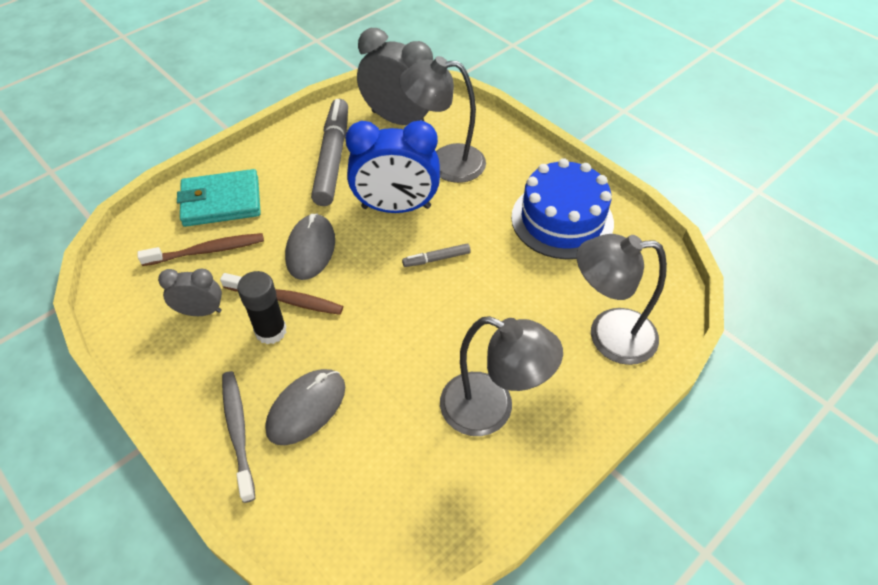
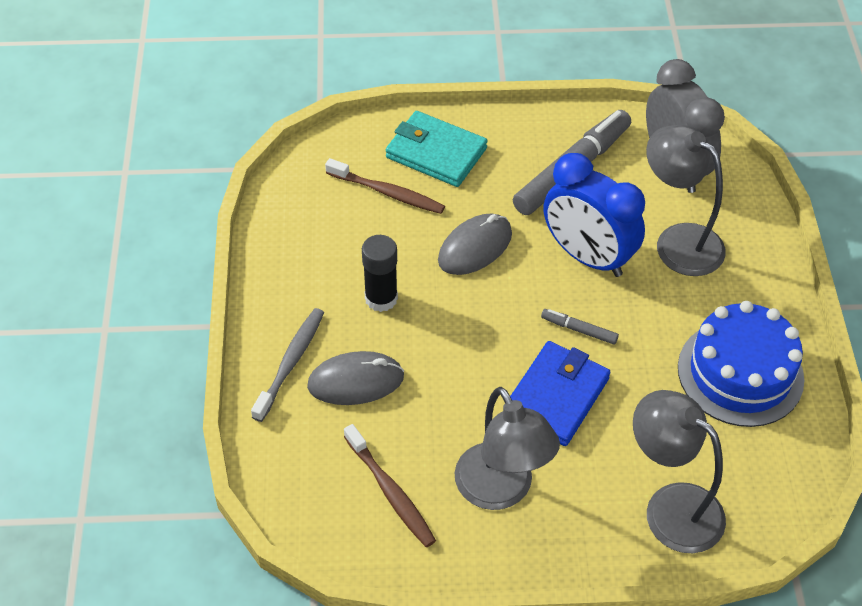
camera: 40 degrees right, 0 degrees up
(201, 311) = (340, 244): grey clock -> none
(286, 299) = (416, 279): brown toothbrush -> brown toothbrush (390, 492)
(464, 314) = (556, 396): none -> blue wallet

